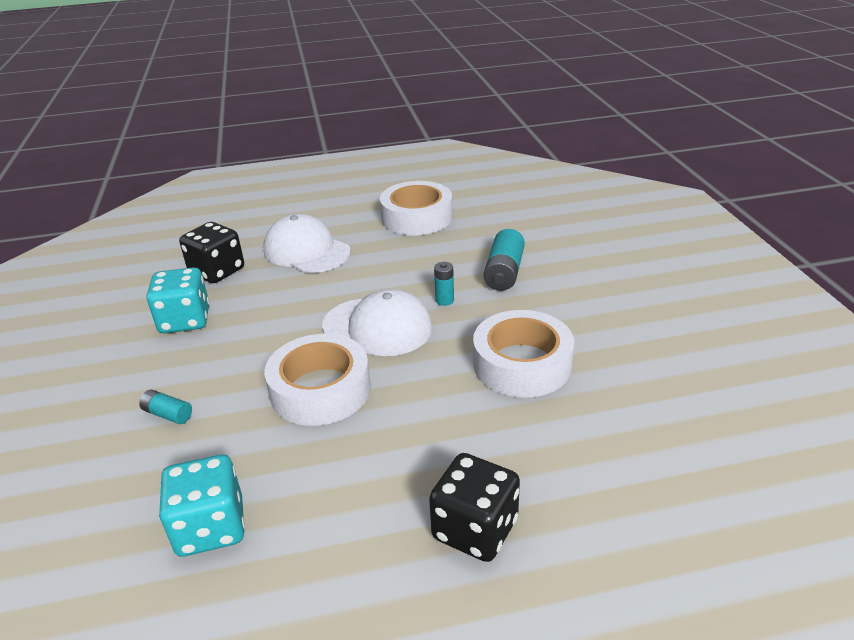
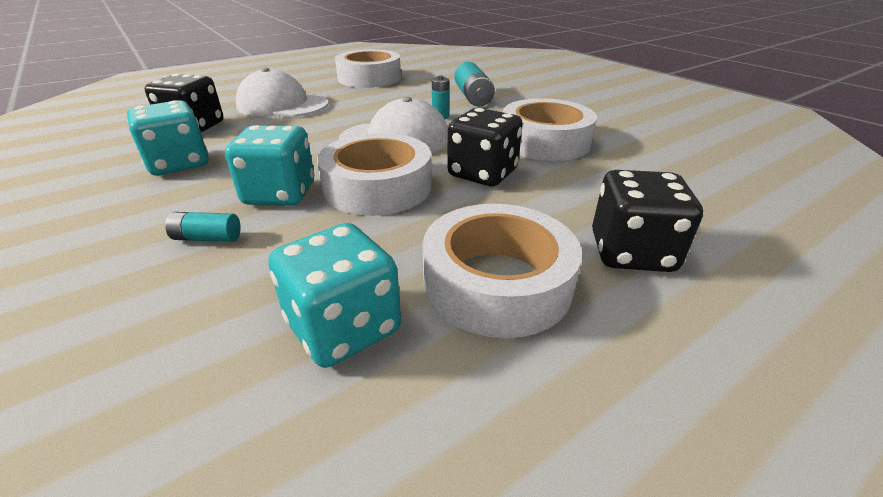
camera: 25 degrees left, 0 degrees up
(241, 378) = (280, 194): none -> turquoise dice
(340, 524) = (497, 282): none -> white tape
(423, 396) = (482, 173): none -> black dice

